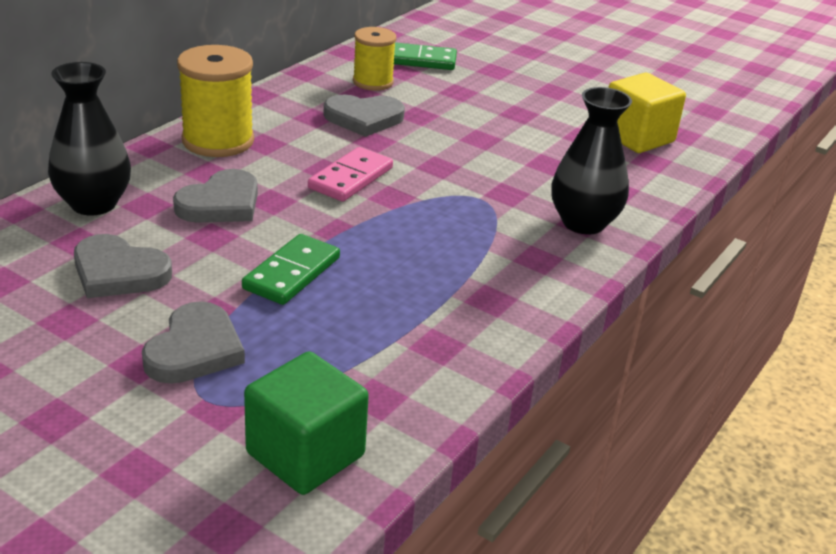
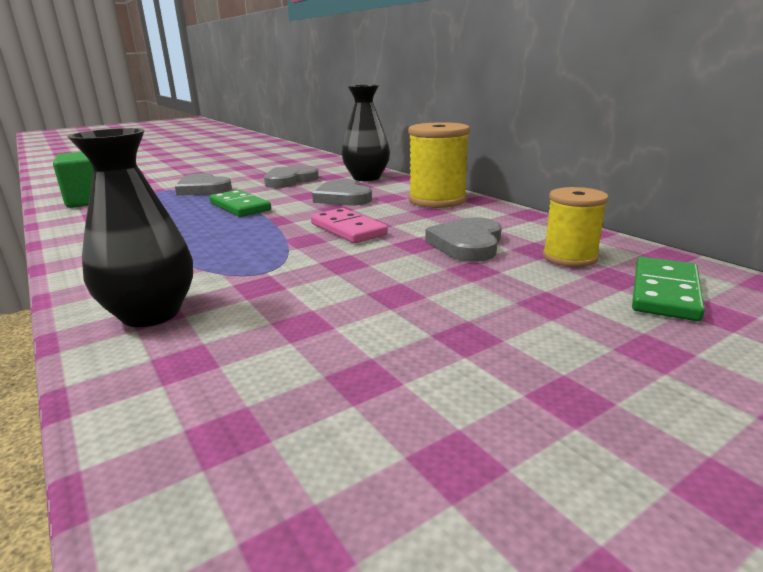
camera: 115 degrees right, 10 degrees down
(637, 137) = (322, 448): yellow cube -> none

